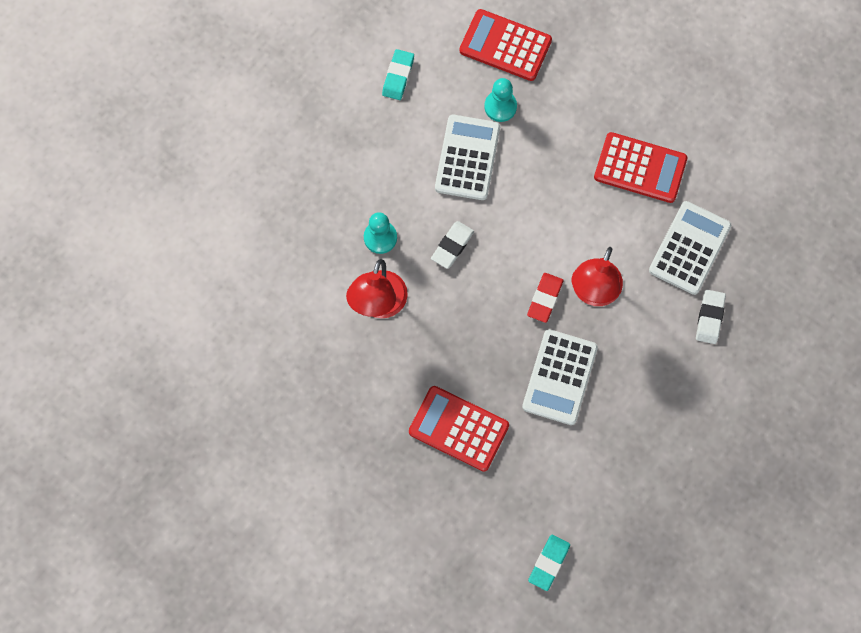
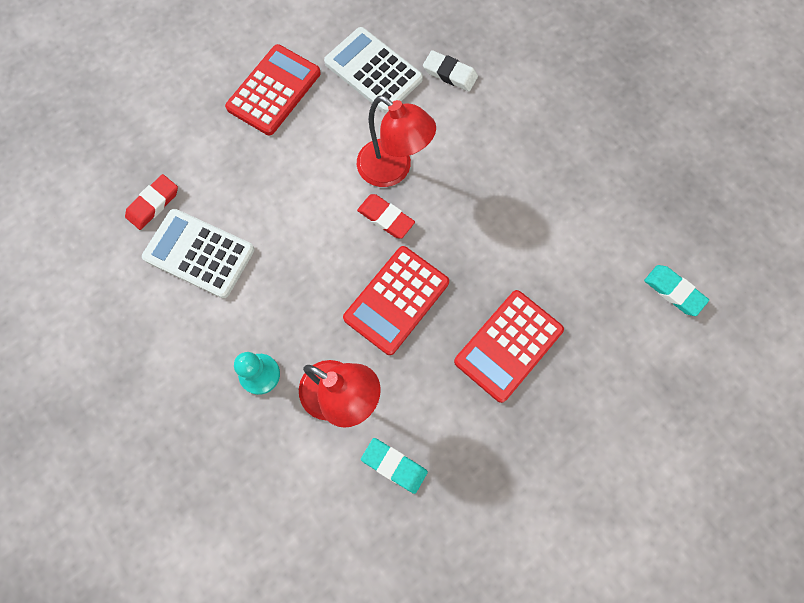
camera: 75 degrees left, 0 degrees up
(398, 76) = (71, 303): turquoise eraser -> turquoise eraser (394, 465)
(452, 246) = (296, 297): white eraser -> none
(500, 106) = (153, 204): turquoise pawn -> red eraser
(505, 46) = (85, 180): red calculator -> red calculator (396, 300)
(560, 377) = (476, 226): white calculator -> none

